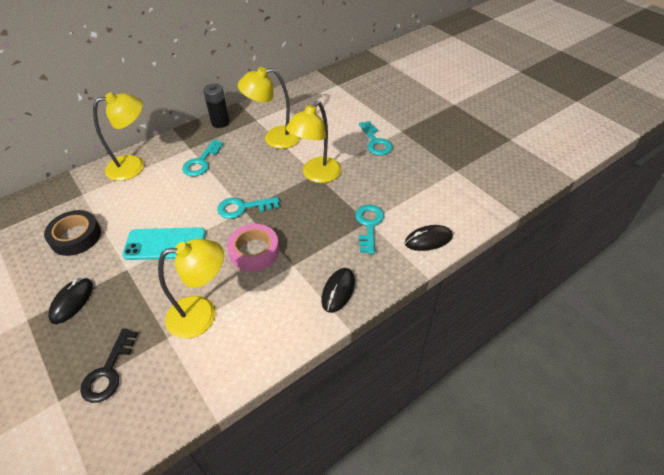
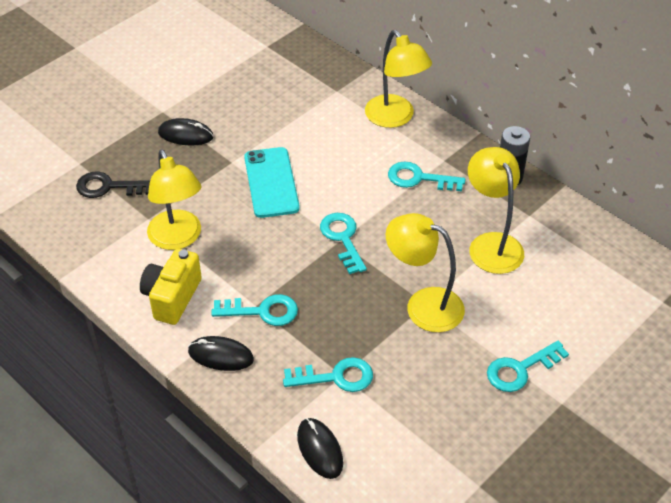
camera: 80 degrees right, 0 degrees up
(75, 237) = (271, 108): black tape -> none
(254, 251) = (272, 264): pink tape -> none
(269, 322) = (172, 297): none -> yellow camera
(300, 261) = (262, 311): none -> turquoise key

